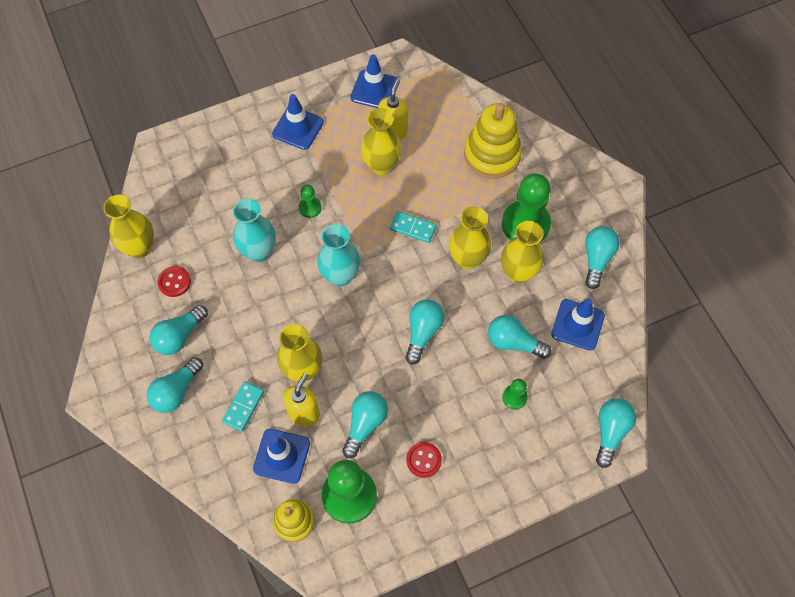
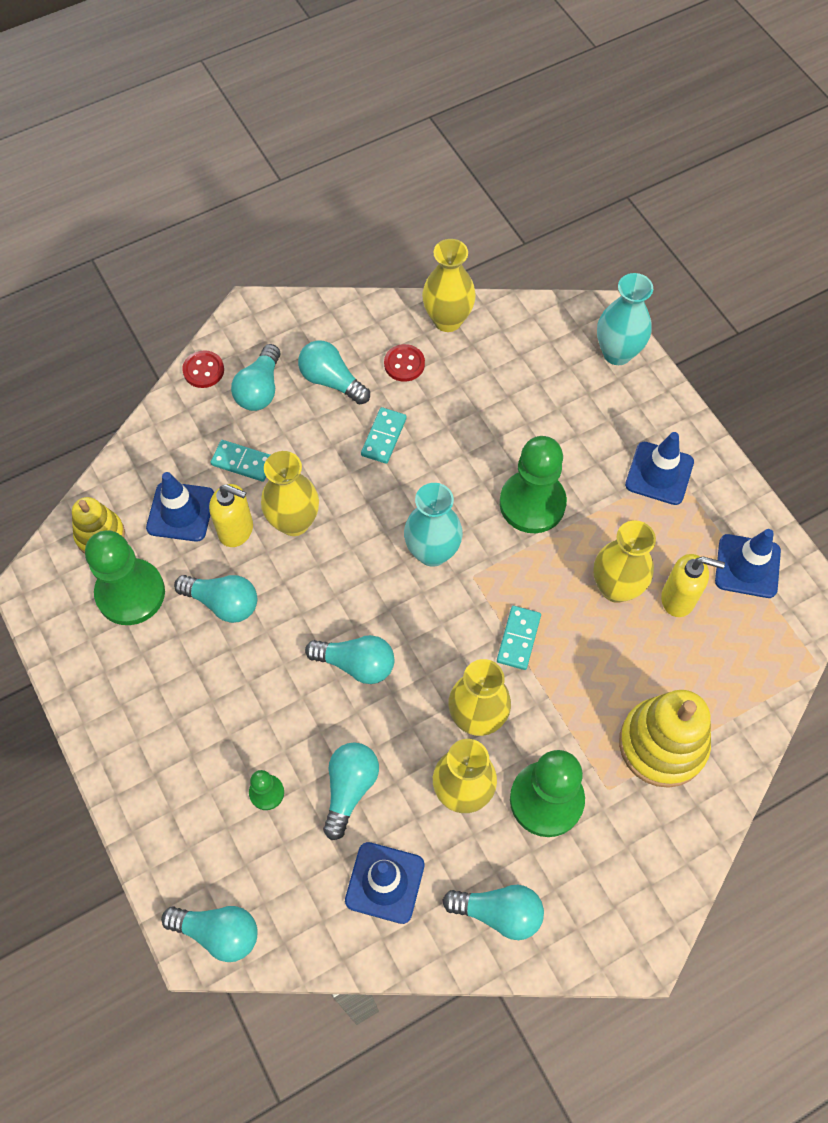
camera: 85 degrees right, 0 degrees up
(176, 391) = (260, 389): turquoise light bulb -> turquoise light bulb turned 105 degrees counterclockwise
(238, 301) = (384, 437): none -> turquoise domino
(259, 251) = (457, 450): turquoise vase -> turquoise vase (617, 353)
(310, 208) = (532, 503): green pawn -> green pawn, size x2.11
(423, 460) = (176, 678): red button -> red button (203, 370)

